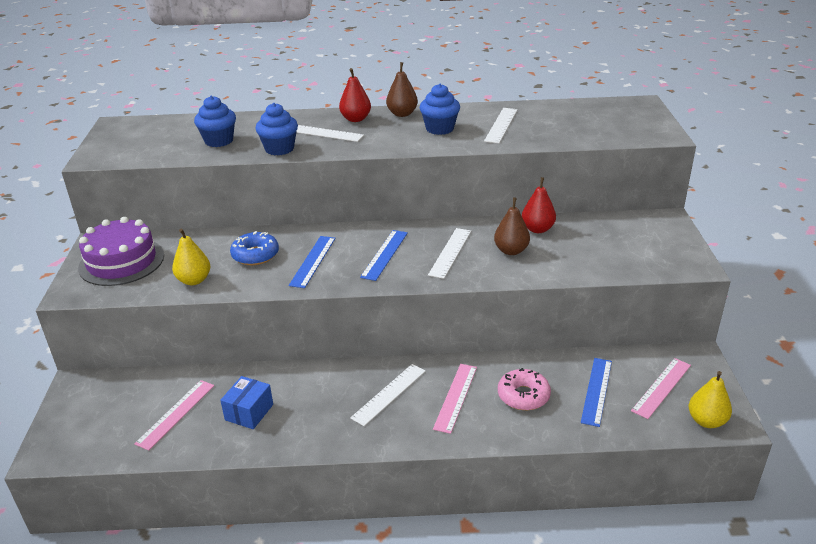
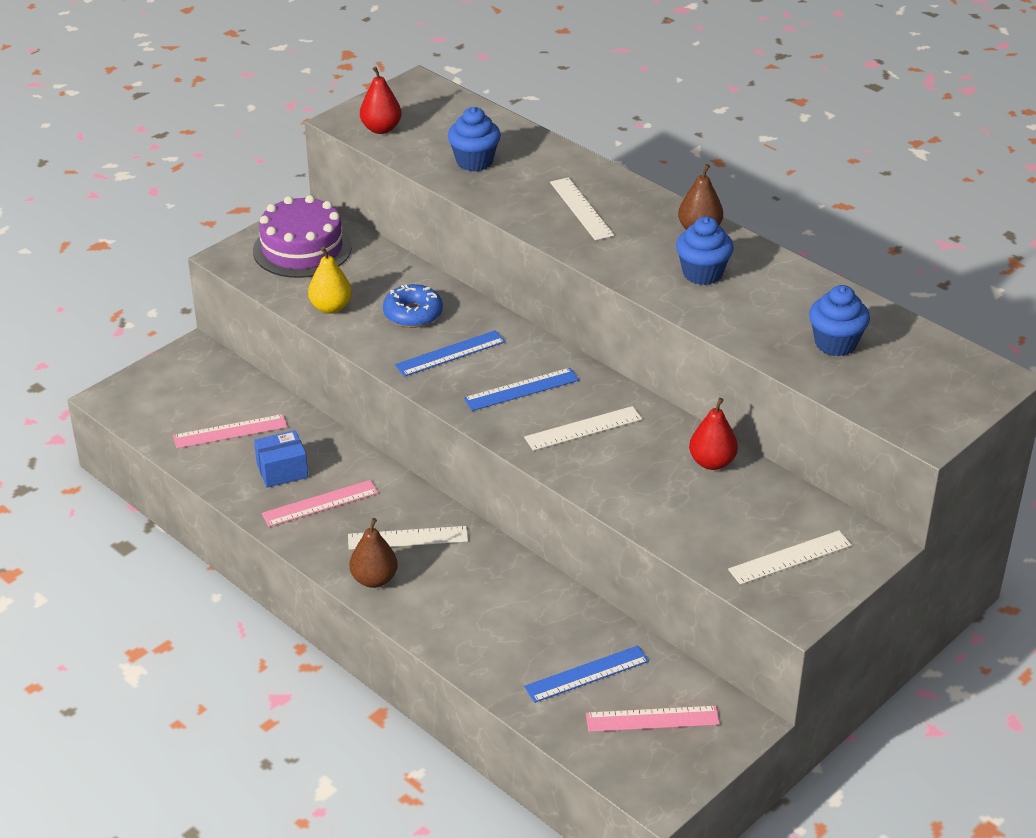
camera: 45 degrees right, 5 degrees up
(279, 149) = (511, 205): blue cupcake -> blue cupcake (835, 343)
(355, 119) = (641, 209): red pear -> red pear (381, 129)
(456, 397) = (457, 583): pink ruler -> pink ruler (320, 503)
(501, 125) = (775, 308): white ruler -> white ruler (790, 558)
(511, 251) = (643, 466): brown pear -> brown pear (374, 579)
(523, 396) = (515, 627): pink donut -> none
(706, 421) = (638, 776): yellow pear -> none

